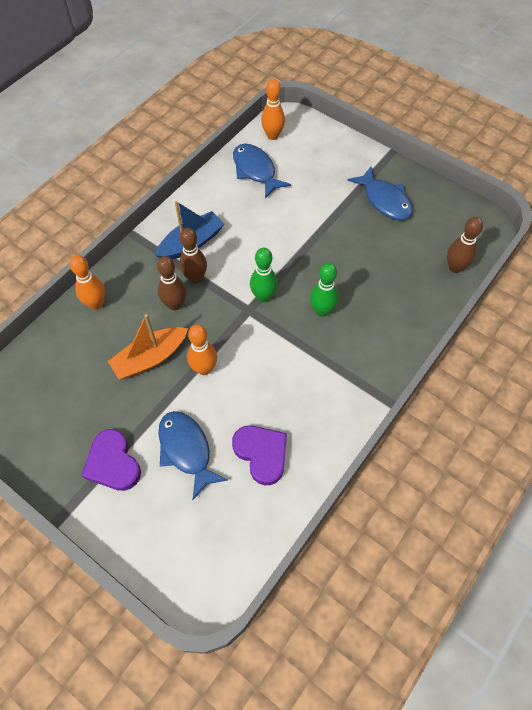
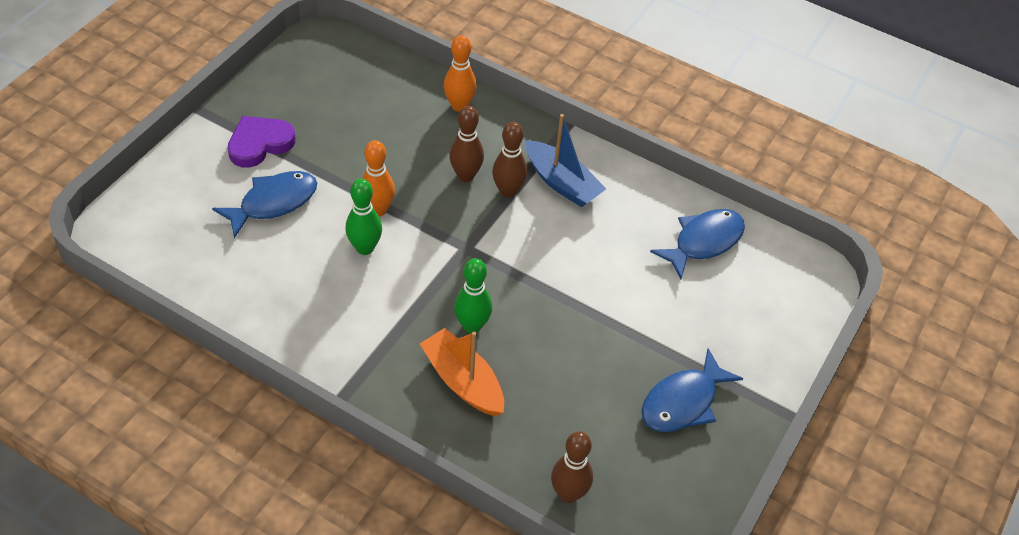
camera: 80 degrees right, 10 degrees down
(150, 358) = (389, 160): orange boat -> orange boat (463, 381)
(261, 454) = (267, 271): purple heart -> none
(263, 296) = (487, 262): green bowling pin -> green bowling pin (365, 248)
(272, 136) = (777, 258): orange bowling pin -> none

